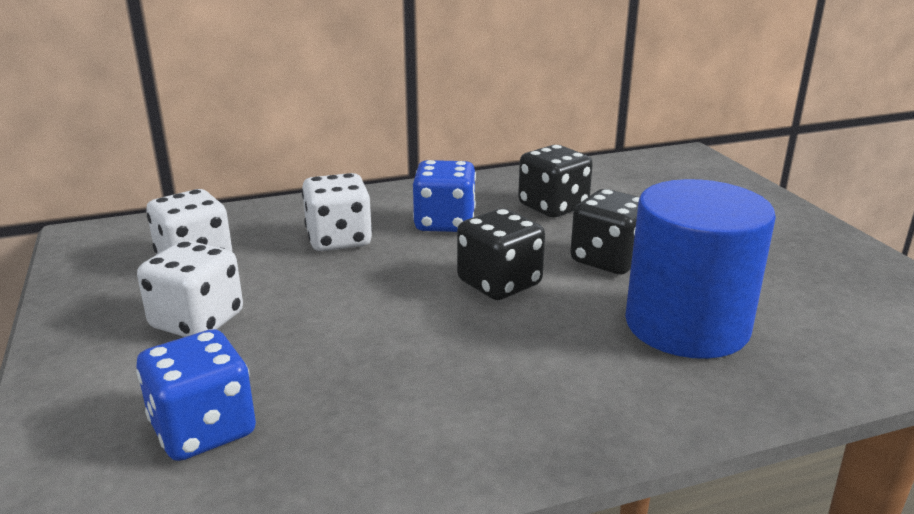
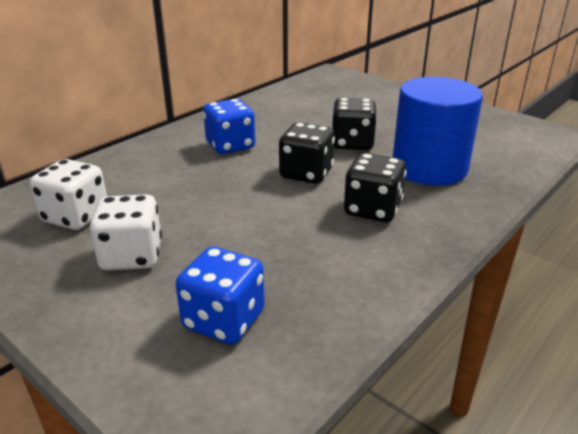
camera: 30 degrees left, 5 degrees up
(339, 239) = (170, 174): white dice -> none
(553, 207) = (286, 120): black dice -> black dice (372, 209)

